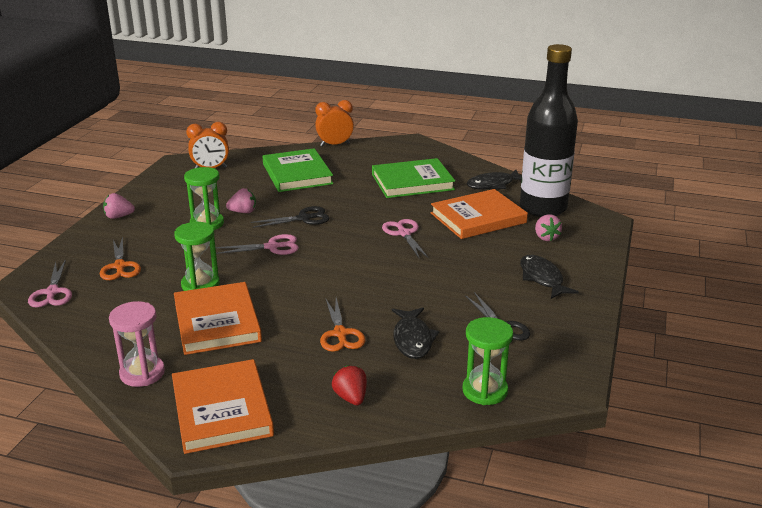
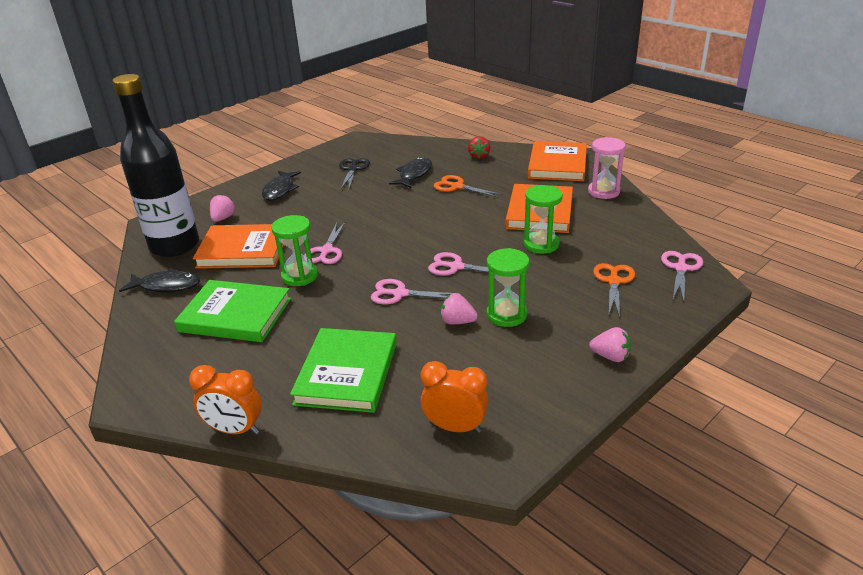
camera: 150 degrees left, 5 degrees up
(304, 218) = (400, 294): black scissors -> pink scissors
(340, 334) = (457, 187): orange scissors -> orange scissors turned 75 degrees counterclockwise
(485, 391) = (403, 145): green hourglass -> green hourglass (299, 276)

